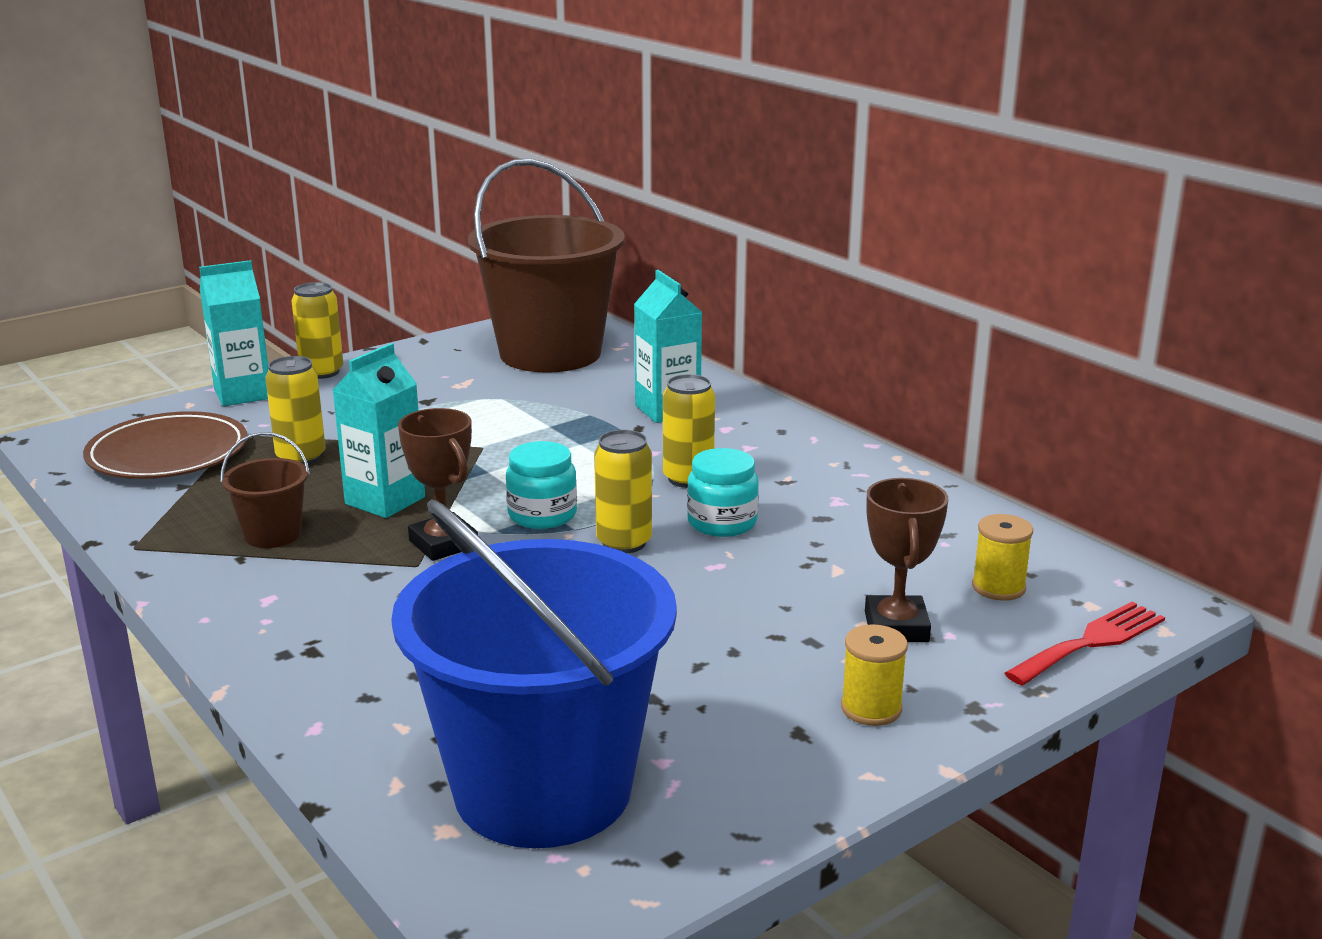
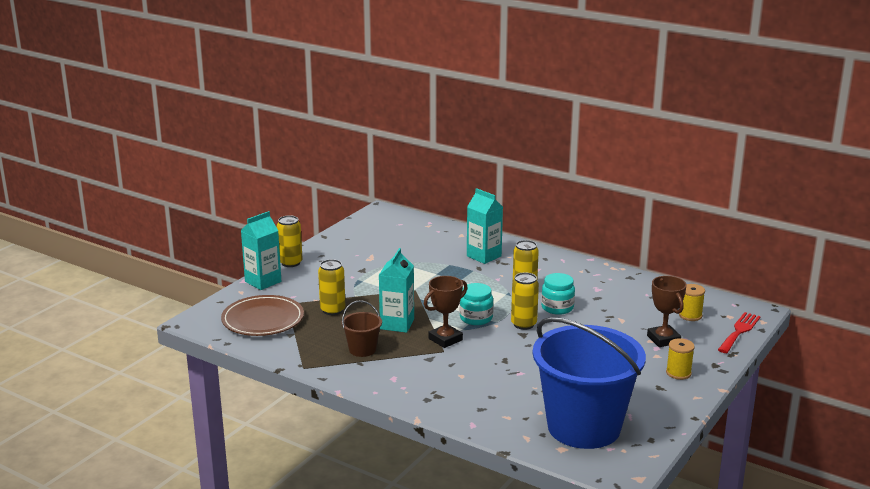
camera: 20 degrees left, 0 degrees up
(443, 544) = (445, 339): brown trophy -> brown trophy turned 75 degrees counterclockwise
(550, 353) = (397, 234): brown bucket -> none

